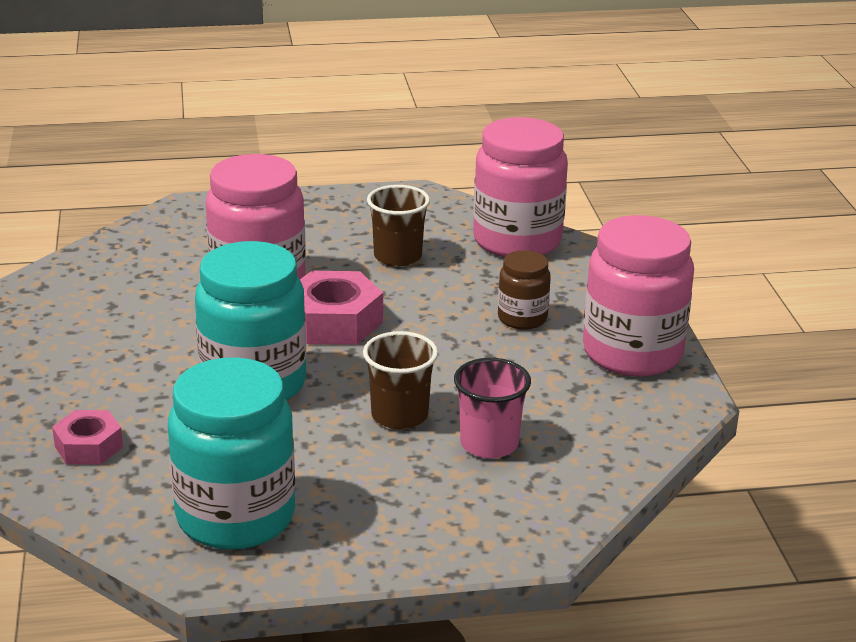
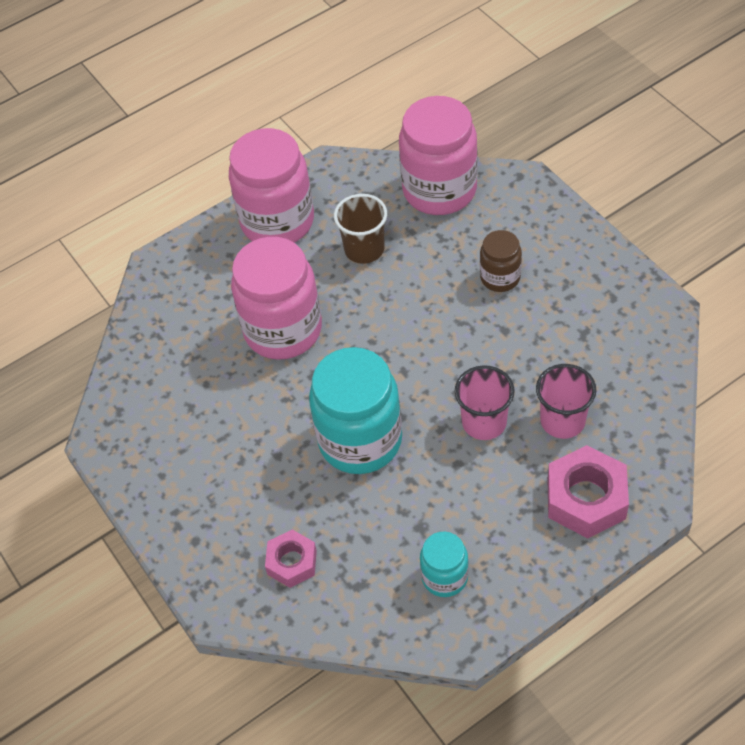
camera: 20 degrees left, 25 degrees up
(236, 517) = (444, 577): turquoise jar -> turquoise jar, size x0.51
(334, 321) = (369, 345): pink nut -> pink nut (586, 498)
(399, 415) = (484, 422): brown cup -> pink cup
(632, 353) = (598, 279): pink jar -> pink jar (277, 221)

